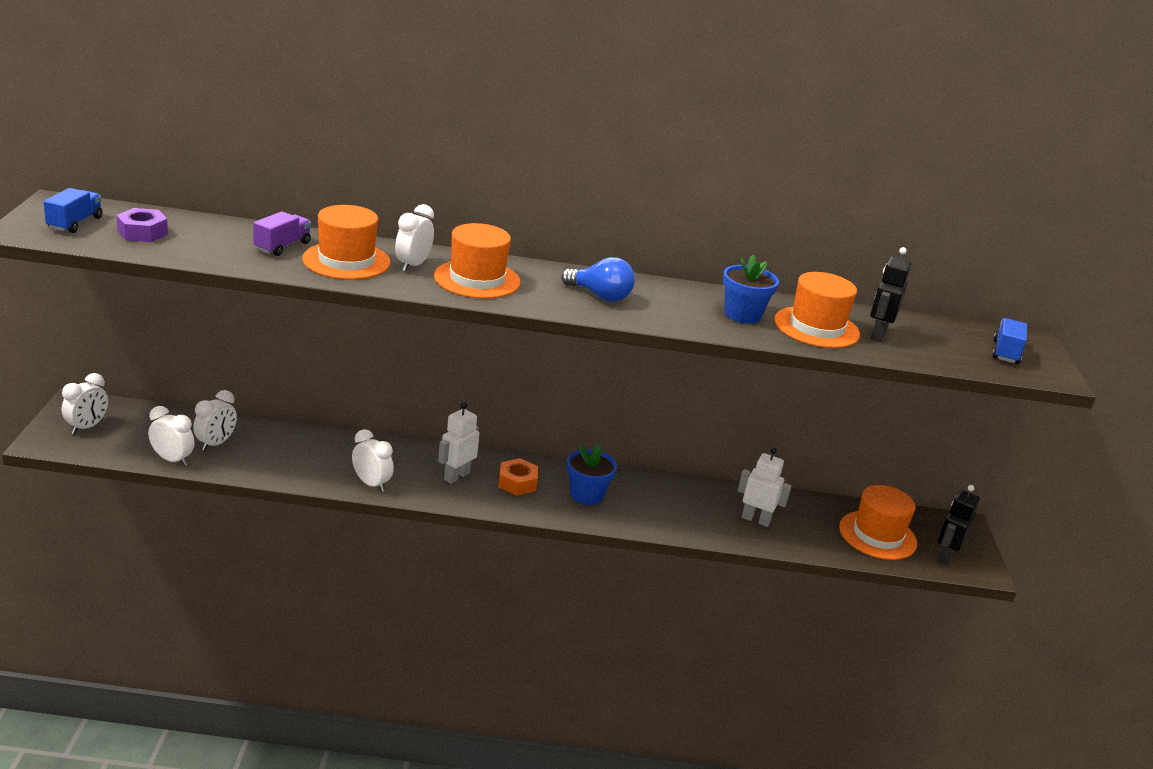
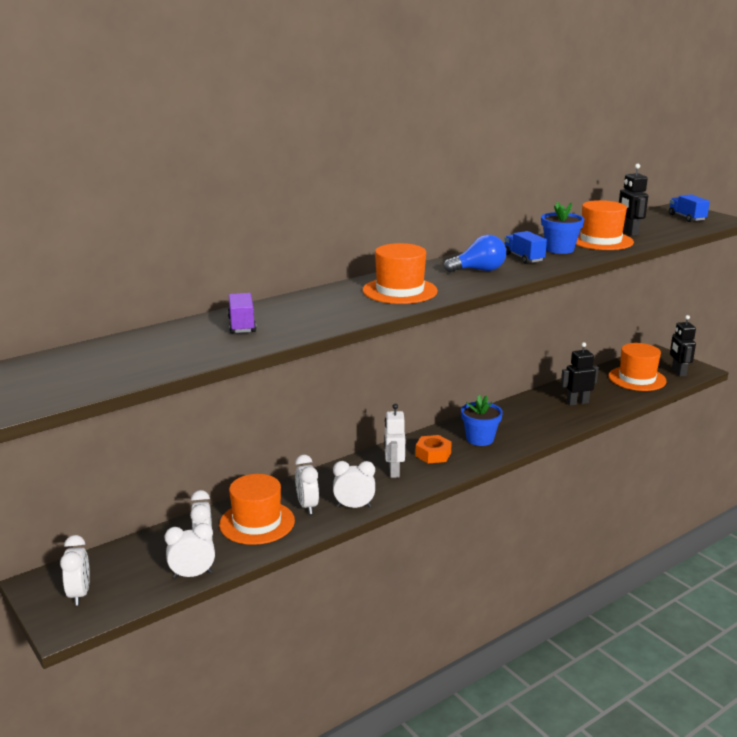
camera: 35 degrees left, 5 degrees down
(75, 223) = (53, 378): blue truck -> blue truck (523, 258)
(142, 232) = (123, 361): purple nut -> none
(346, 261) = (303, 315): orange hat -> orange hat (257, 522)
(413, 265) = (347, 300): white clock -> white clock (307, 506)
(756, 520) = (577, 402): white robot -> black robot

